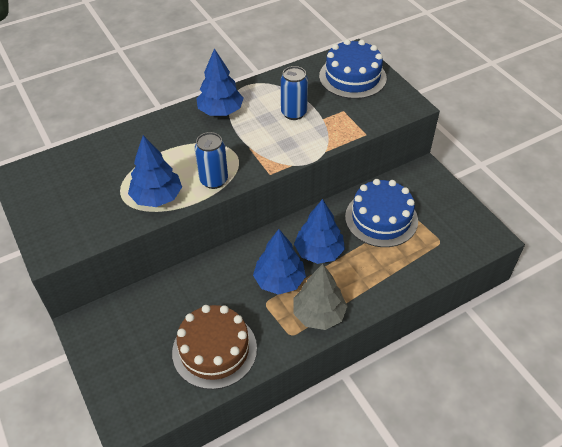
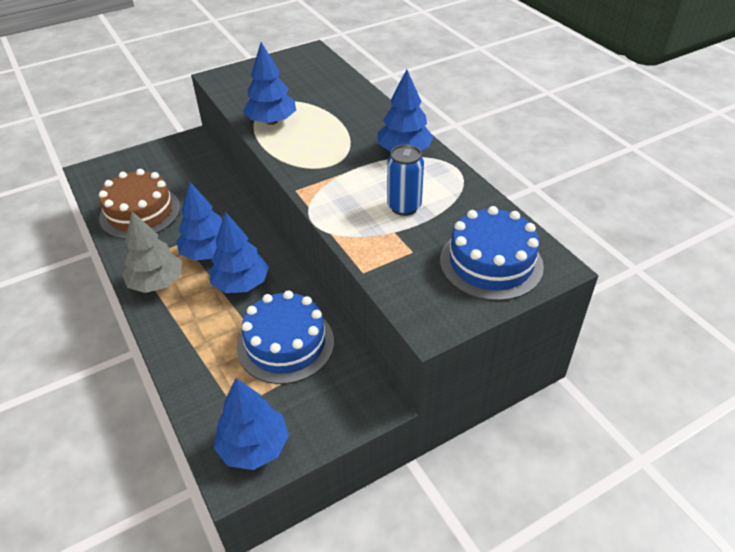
camera: 90 degrees right, 5 degrees down
(214, 180) = (290, 153): blue can -> none
(470, 229) = (254, 447): none -> blue tree

